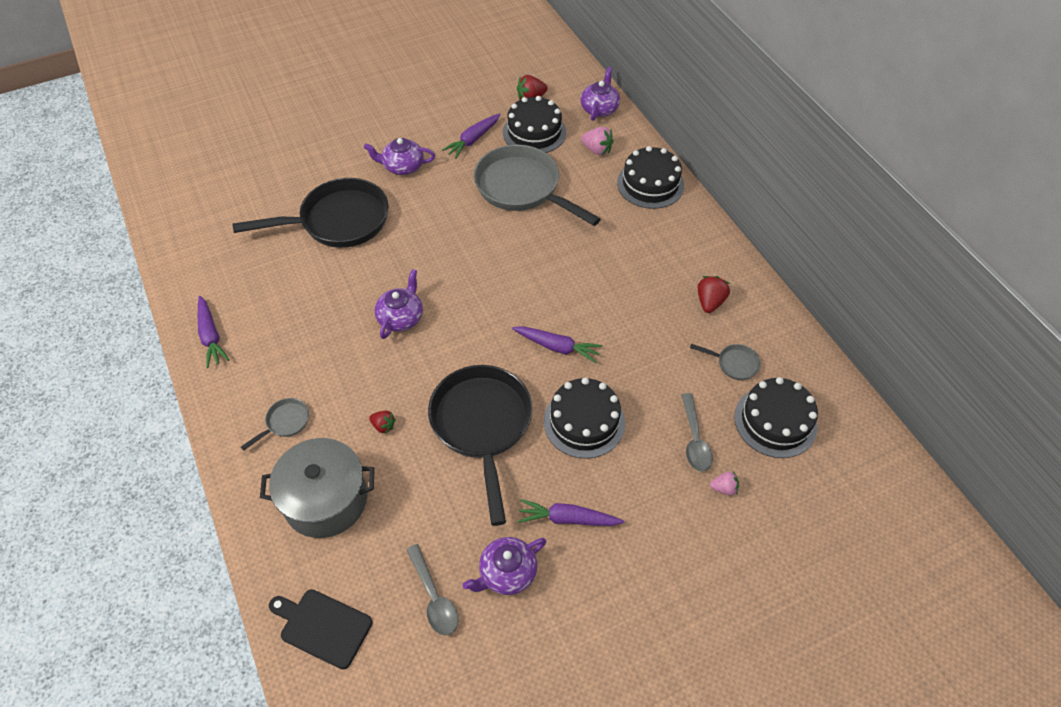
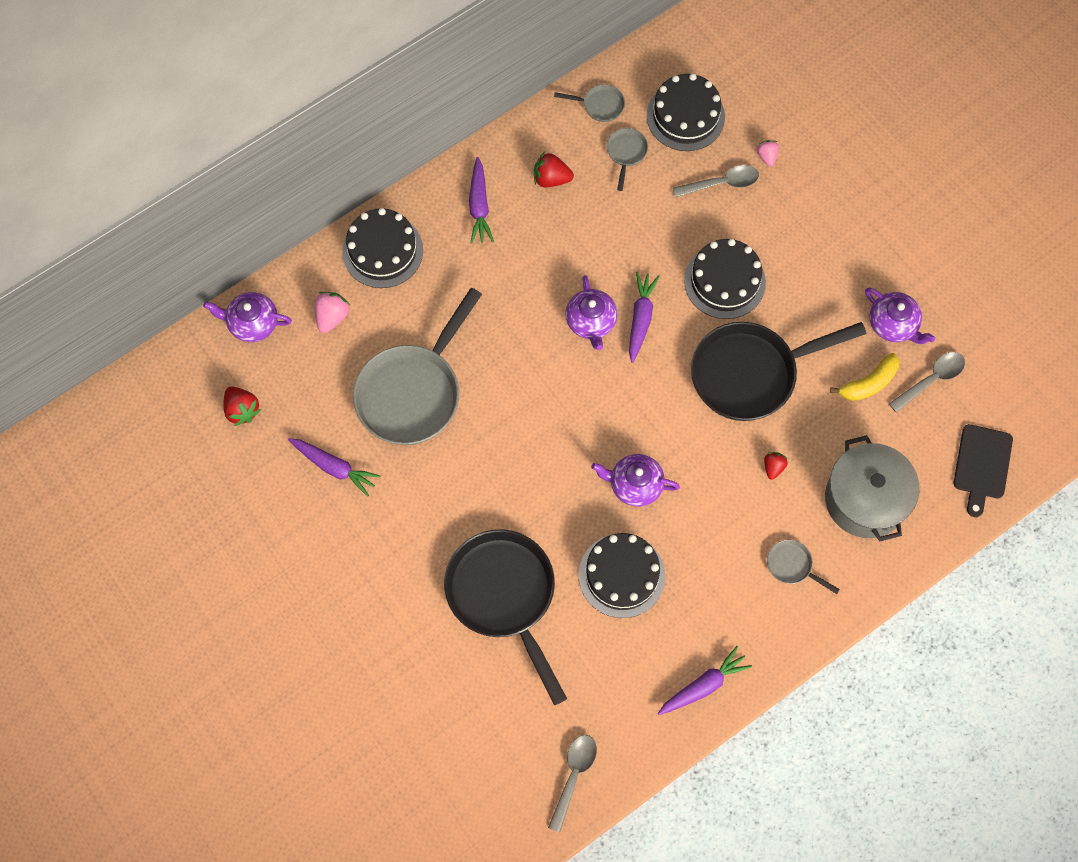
camera: 100 degrees left, 15 degrees up
(183, 243) = (573, 776): none -> grey spoon
(402, 166) = (396, 544): purple teapot -> purple teapot (591, 322)
(445, 531) = (868, 383): none -> yellow banana
(534, 132) = (309, 395): black cake -> black cake (621, 575)
(567, 519) = (829, 282): purple carrot -> purple carrot (479, 206)
(789, 351) = (600, 105): none -> grey pan

